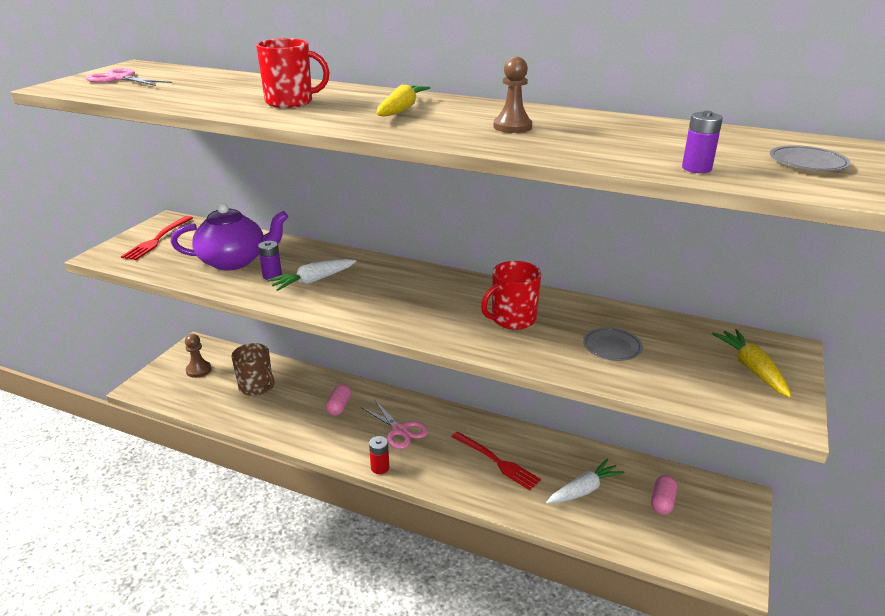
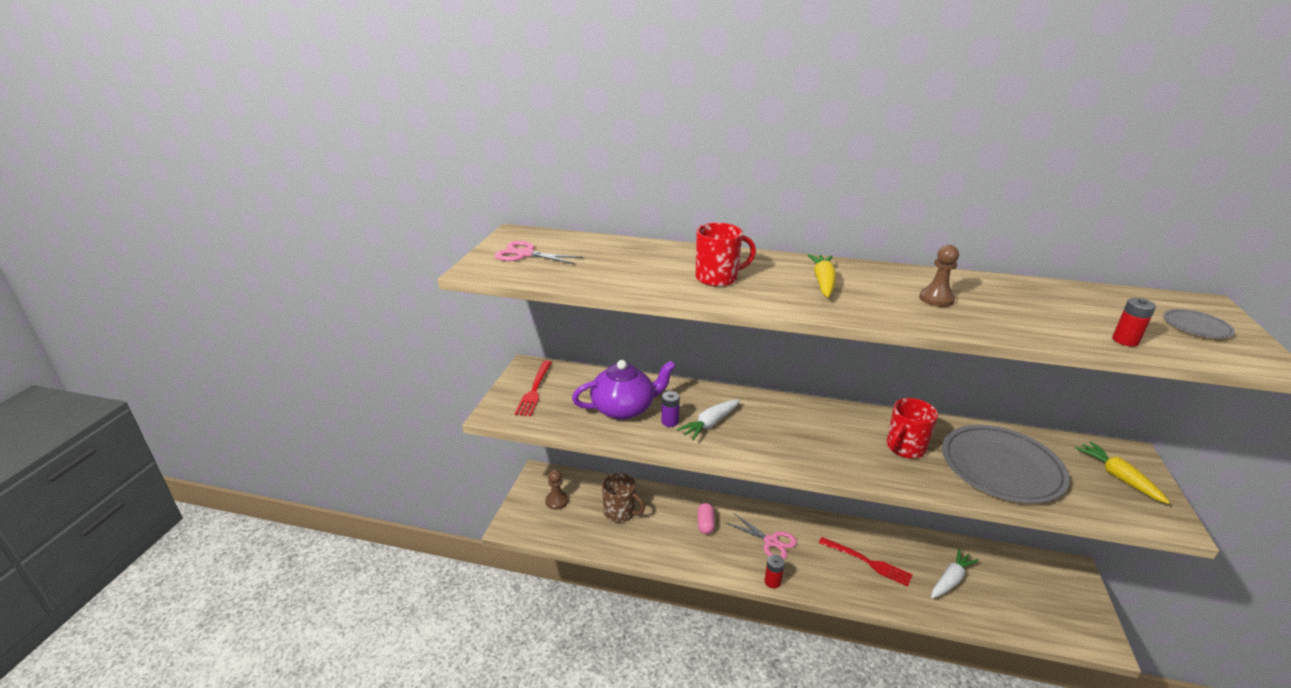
camera: 10 degrees left, 0 degrees up
(612, 347) = (1001, 468): grey plate -> grey plate, size x2.35
(662, 502) = (1017, 582): pink capsule -> none
(696, 168) = (1125, 340): purple battery -> red battery

